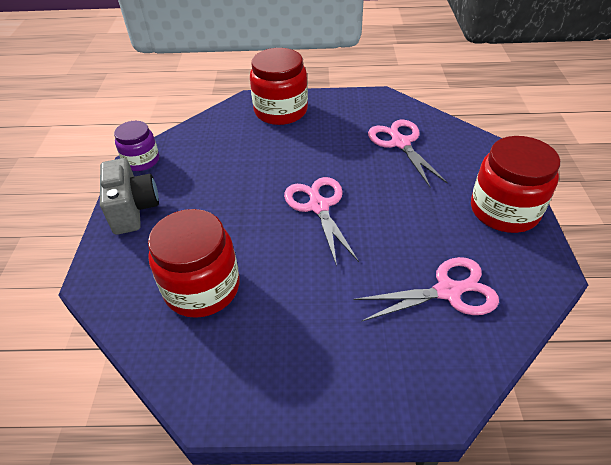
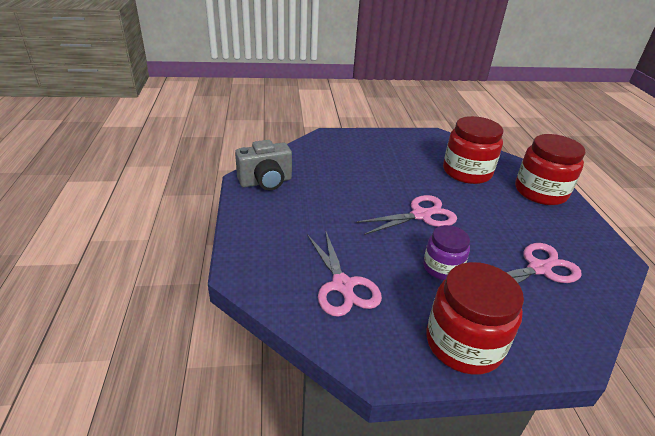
camera: 80 degrees right, 10 degrees down
(133, 210) = (388, 139): grey camera -> grey camera (266, 182)
(141, 160) = (437, 136): purple jar -> purple jar (442, 267)
(202, 287) = (328, 170): red jar -> red jar (467, 172)

